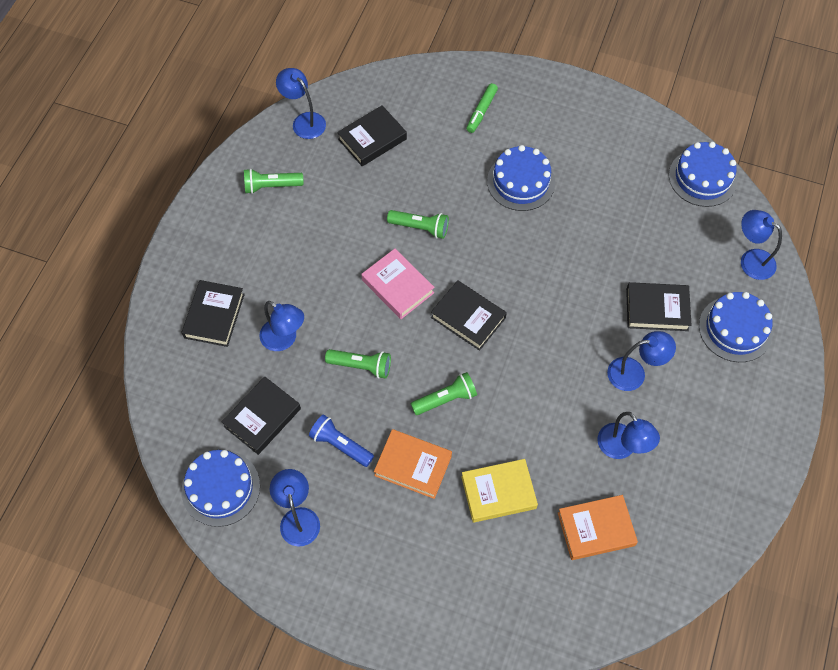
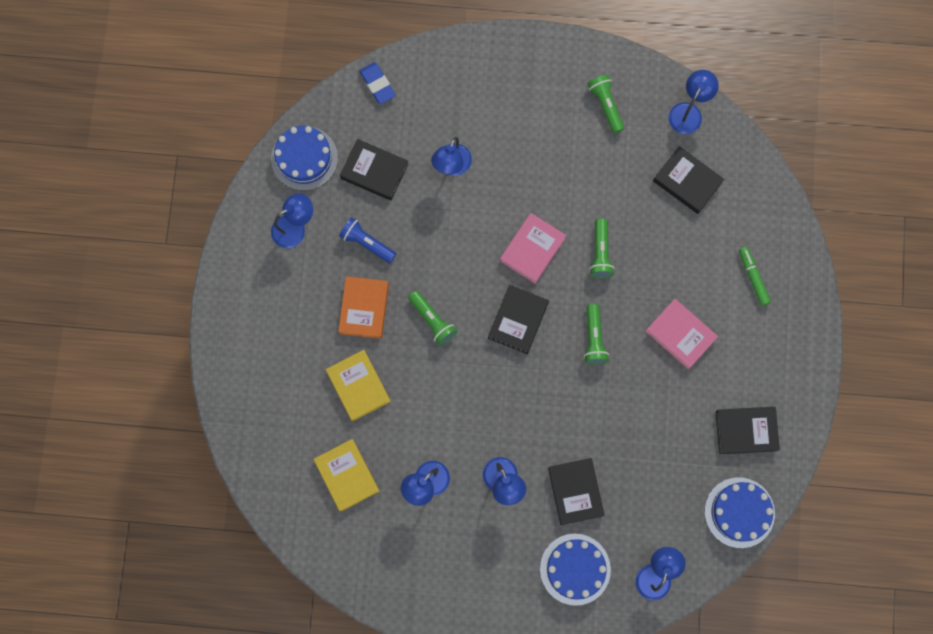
camera: 75 degrees right, 15 degrees up
(165, 391) = (377, 84): none -> blue eraser
(214, 316) = (458, 100): black book -> black book (746, 431)
(340, 445) = (366, 243): blue flashlight -> blue flashlight turned 75 degrees counterclockwise
(361, 366) = (444, 239): green flashlight -> green flashlight (594, 338)
(481, 111) = (753, 277): green marker -> green marker turned 60 degrees clockwise
(521, 182) = (680, 335): blue cake -> pink book
(596, 529) = (347, 475): orange book -> yellow book

